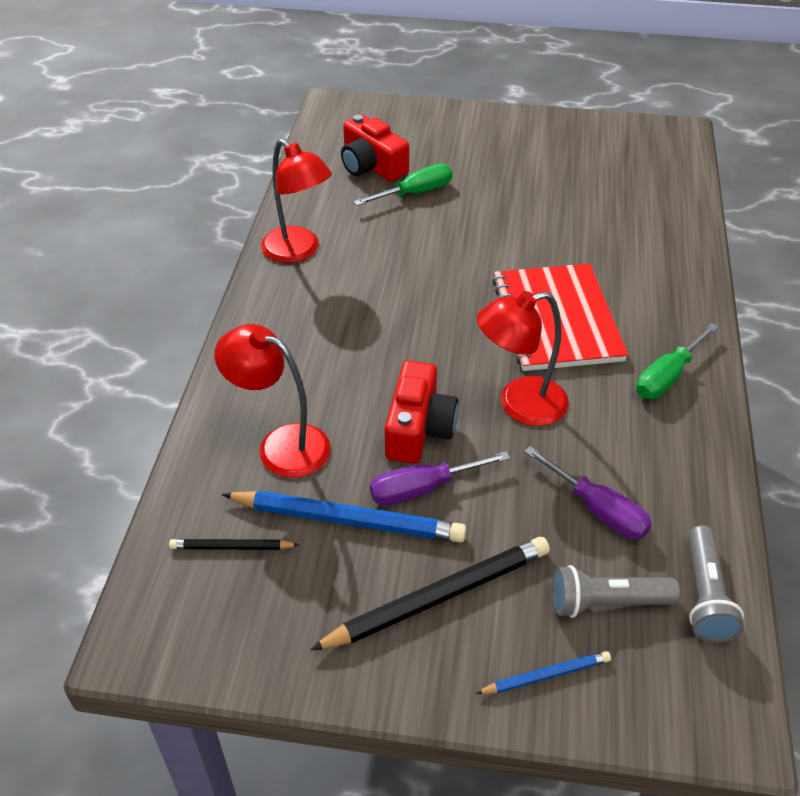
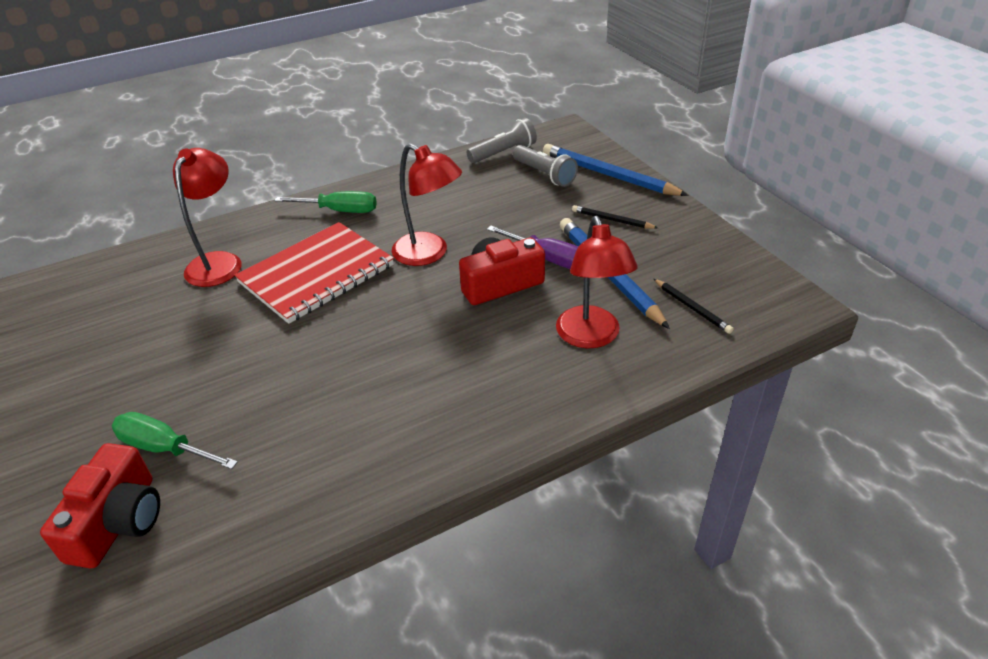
camera: 125 degrees left, 5 degrees down
(298, 251) = (345, 480): red lamp -> red lamp (219, 262)
(438, 597) = (612, 220): black pencil -> black pencil, size x0.51
(546, 675) = (608, 175): blue pencil -> blue pencil, size x1.97
(597, 509) = (485, 197): purple screwdriver -> none

